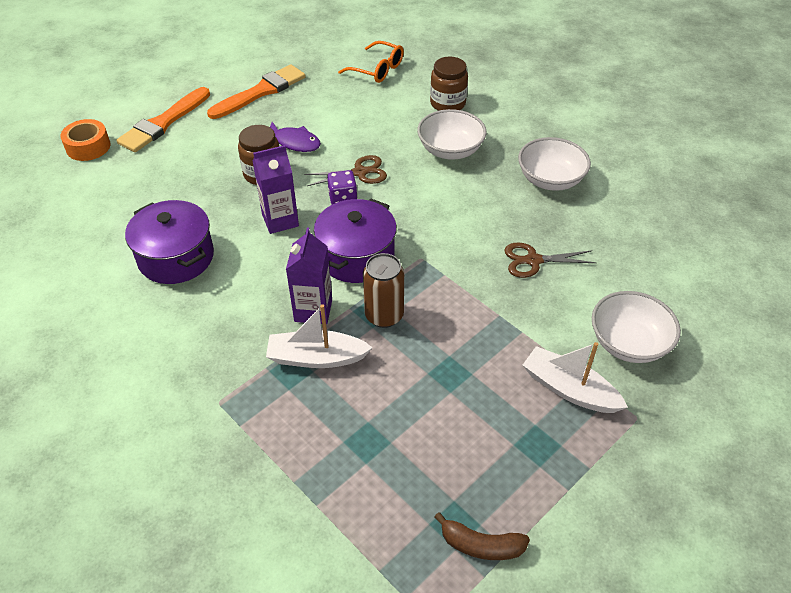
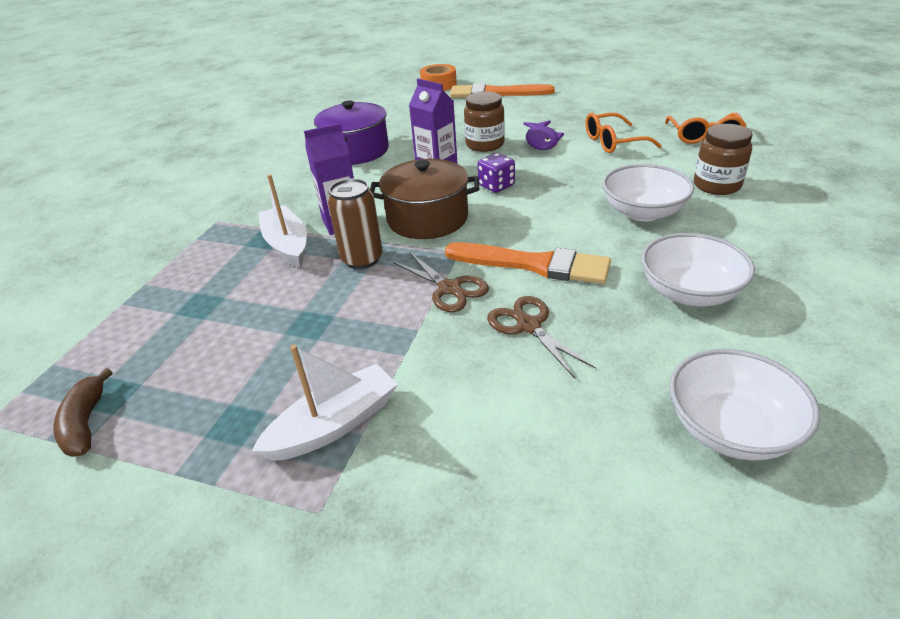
camera: 65 degrees right, 10 degrees down
(261, 92) = (585, 107): orange brush -> orange brush (534, 264)
(339, 111) = (613, 142): none -> orange glasses
(356, 256) = (427, 219): purple pot -> brown pot
(360, 172) = (542, 180): brown scissors -> brown scissors (449, 288)
(569, 389) = (334, 424): white boat -> white boat turned 45 degrees clockwise
(628, 343) = (452, 460): white bowl -> white bowl (730, 429)

